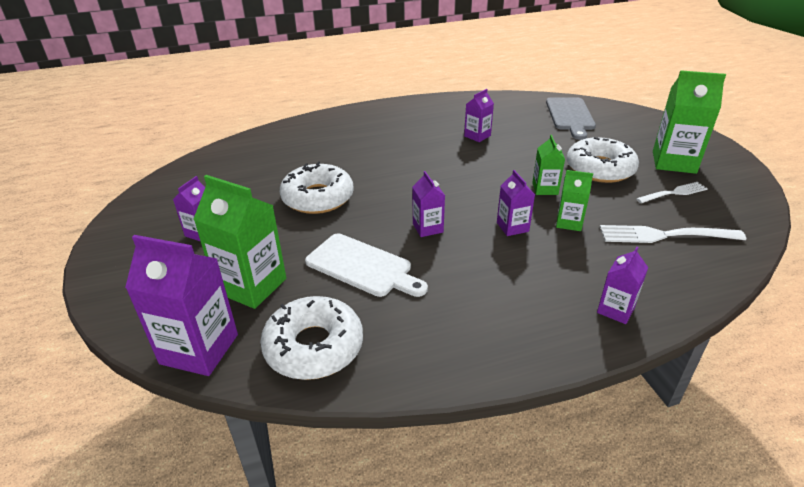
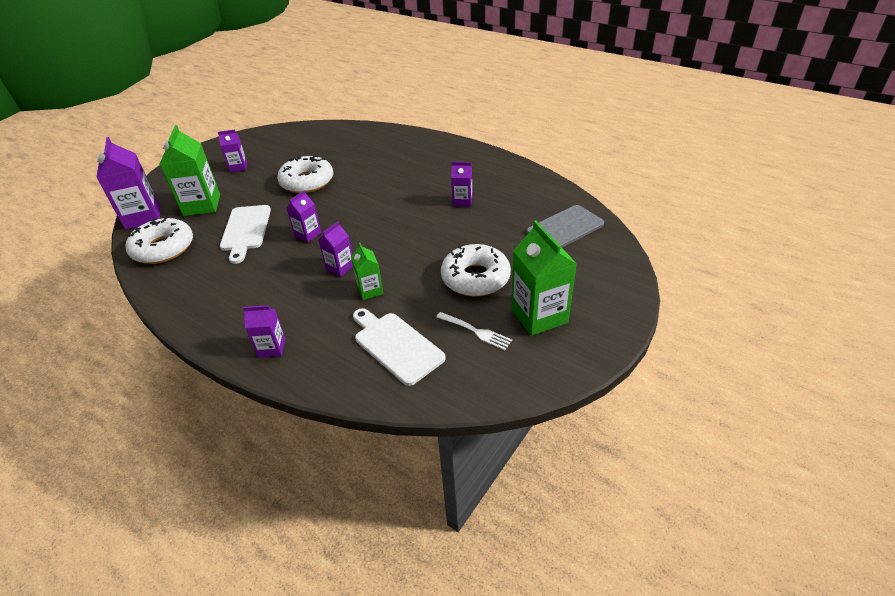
camera: 55 degrees right, 5 degrees up
(545, 189) = (410, 262): green carton -> none
(665, 235) = (396, 345): white fork -> white cutting board

